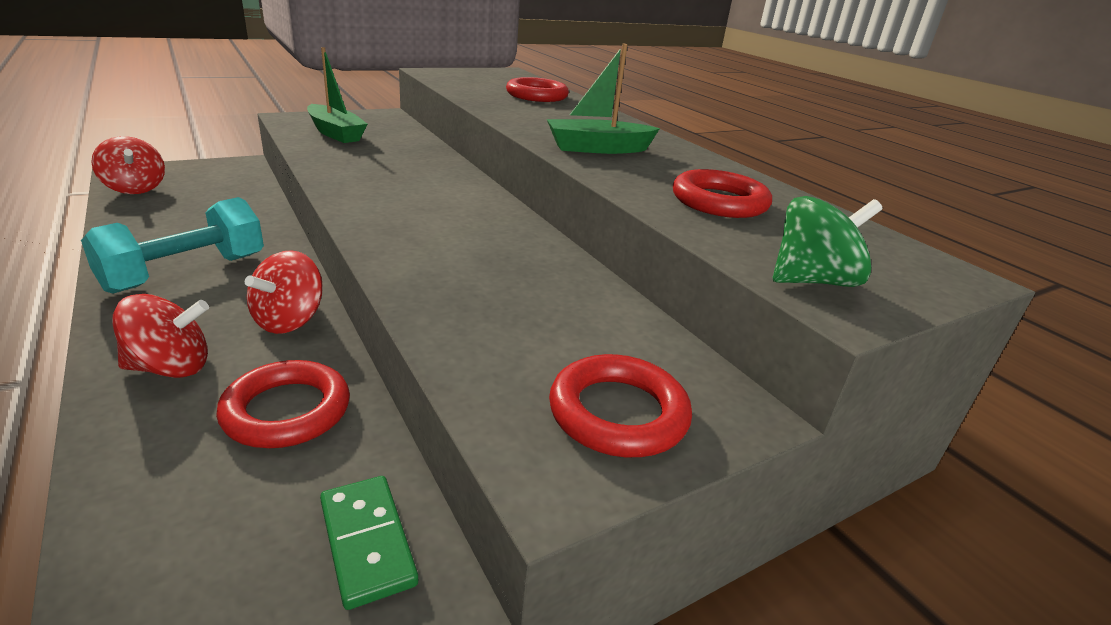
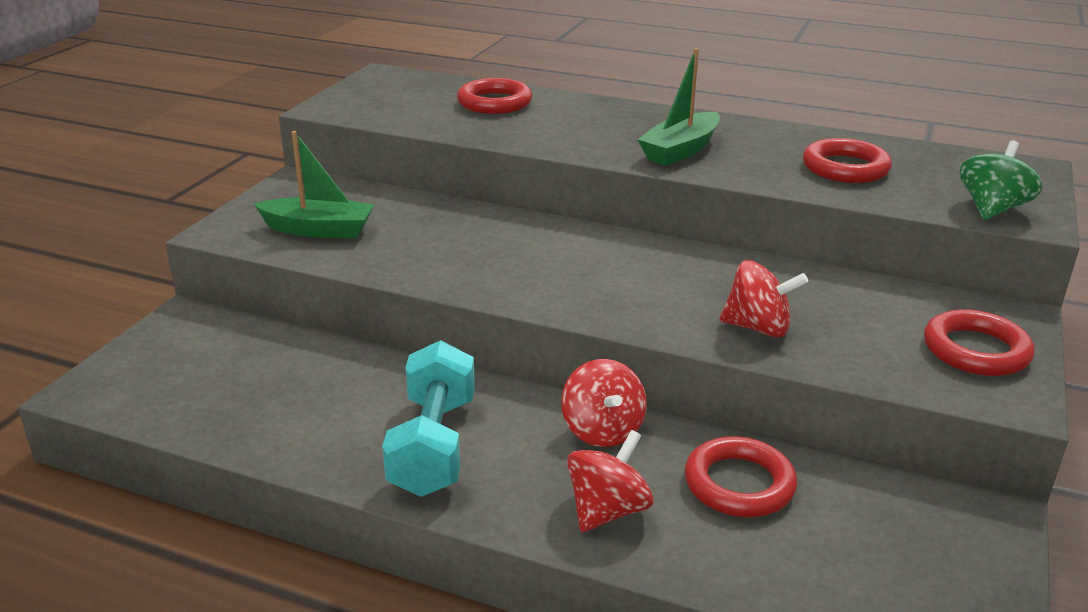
camera: 35 degrees left, 0 degrees up
(135, 188) = (154, 403): red spinning top -> red spinning top (758, 328)
(367, 542) = (920, 513): green domino -> none

